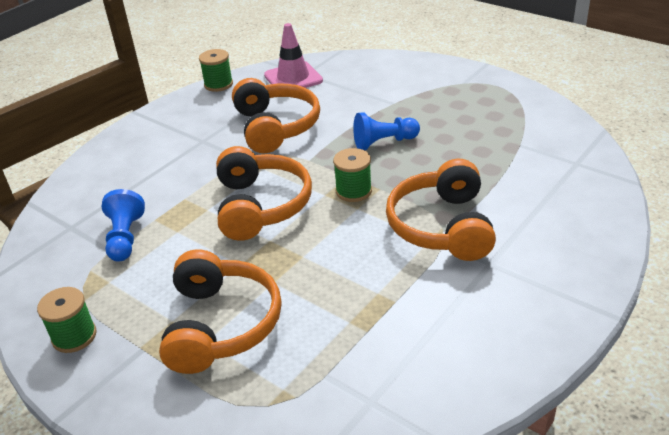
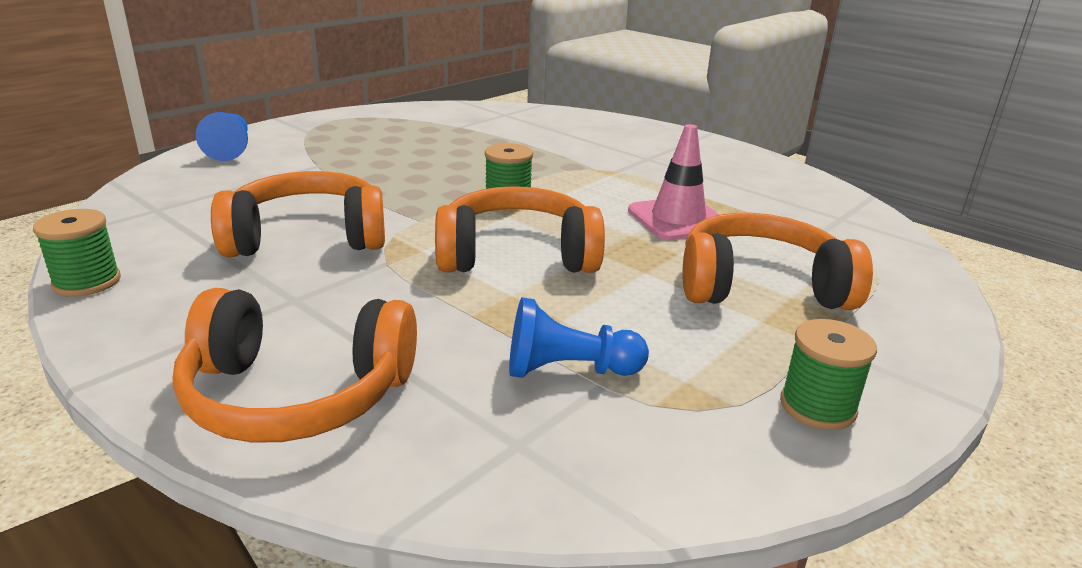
camera: 90 degrees left, 10 degrees down
(293, 78) = (158, 218): pink traffic cone -> pink traffic cone (678, 219)
(384, 142) = (410, 177): blue pawn -> blue pawn (230, 150)
(442, 226) = (588, 168): orange headphones -> orange headphones (297, 395)

